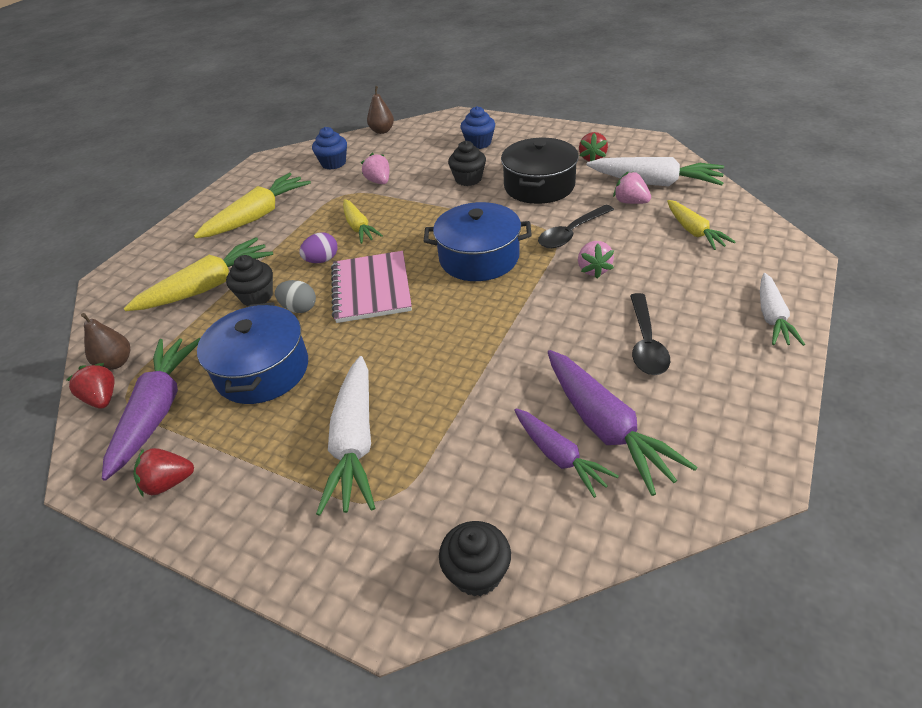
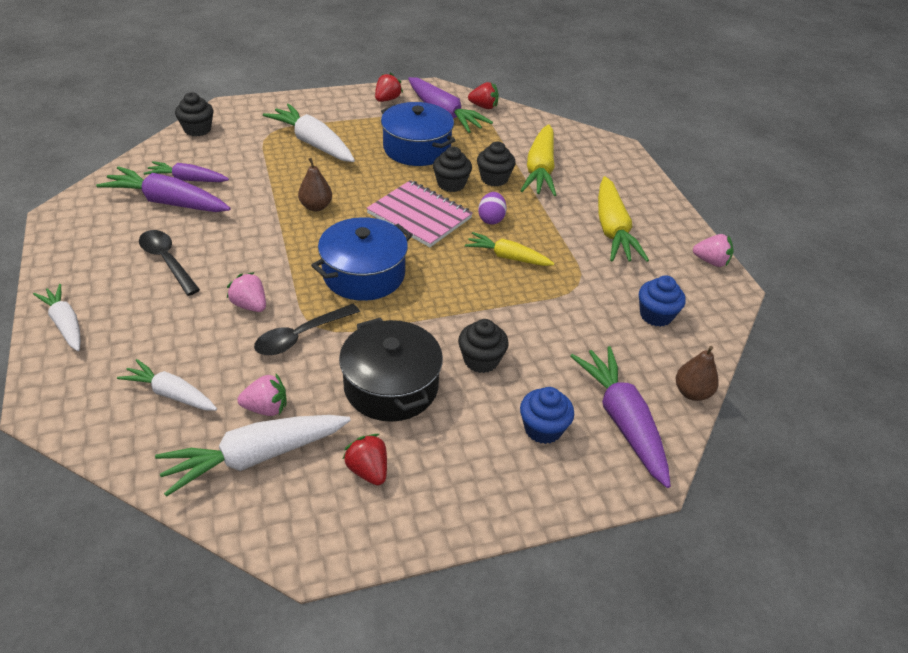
camera: 130 degrees right, 0 degrees up
(116, 363) = (510, 119): brown pear -> brown pear (316, 207)
(299, 308) = (451, 184): grey egg -> black cupcake
(379, 181) = (569, 313): pink strawberry -> pink strawberry (711, 261)
(434, 133) = (622, 421): none -> purple carrot
(571, 233) = (301, 336): black spoon -> black spoon turned 135 degrees counterclockwise
(694, 231) = (171, 394): yellow carrot -> white carrot

